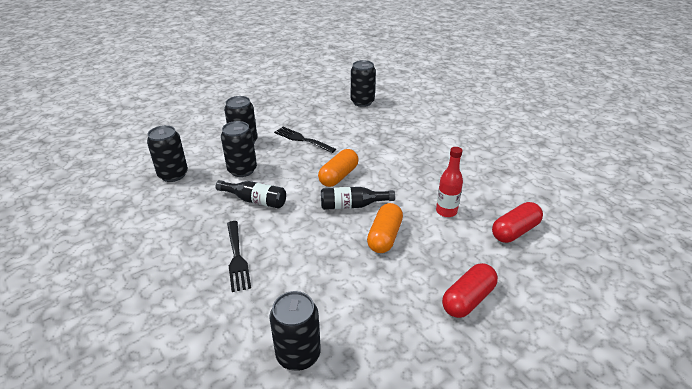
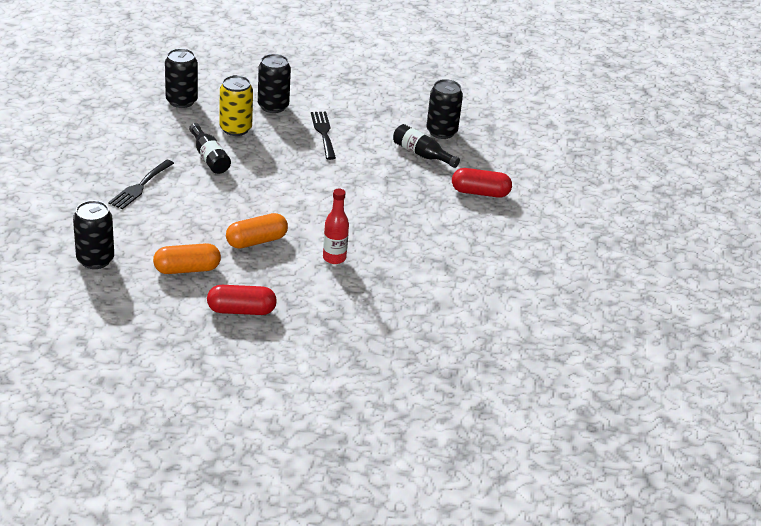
camera: 40 degrees right, 0 degrees up
(242, 170) = (235, 129): black can -> yellow can
(338, 176) = (300, 180): orange capsule -> orange capsule (187, 269)
(352, 205) = (272, 207): black bottle -> black bottle (422, 154)
(515, 231) = (359, 305): red capsule -> red capsule (480, 192)

